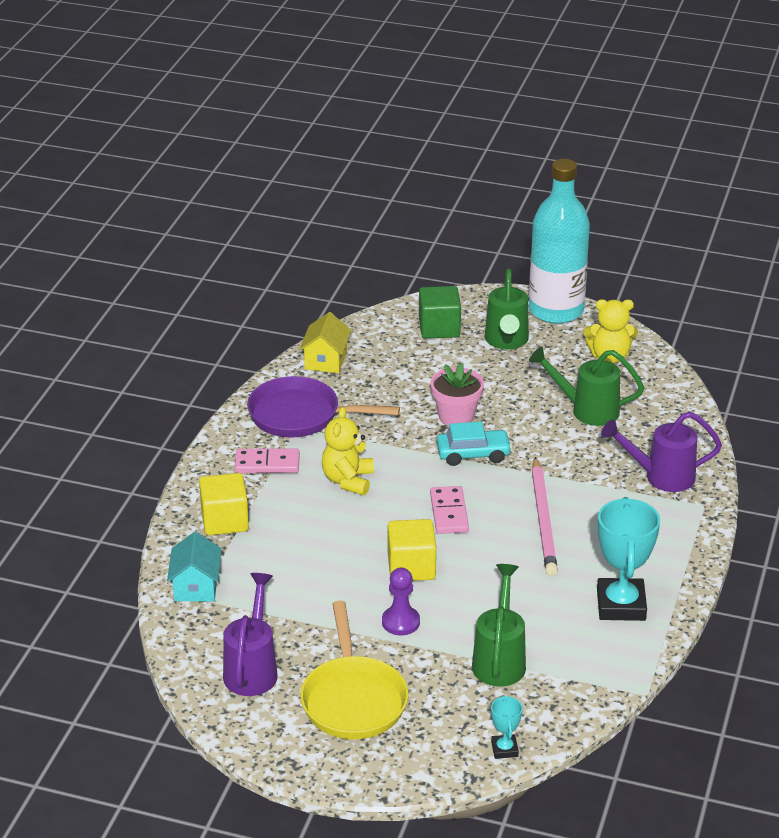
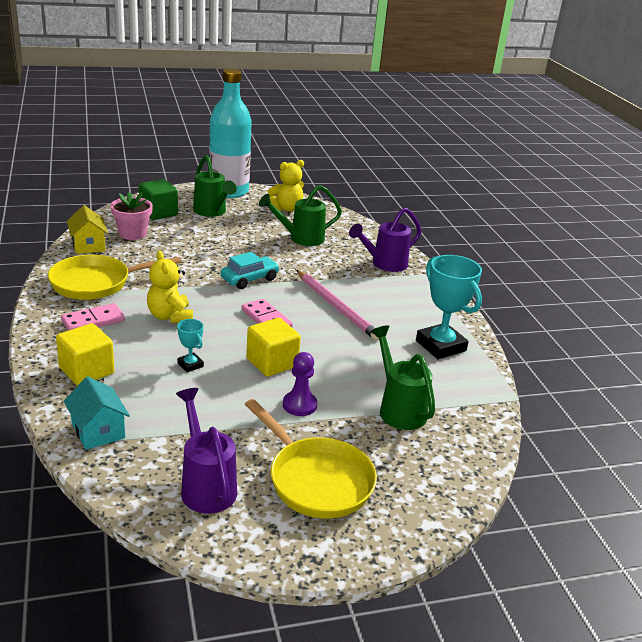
camera: 35 degrees left, 5 degrees down
(300, 415) = (96, 283): purple pan -> yellow pan
(456, 416) = (216, 259): pink flower pot -> pink flower pot (132, 234)
(504, 749) = (469, 476): turquoise trophy -> turquoise trophy (190, 365)

